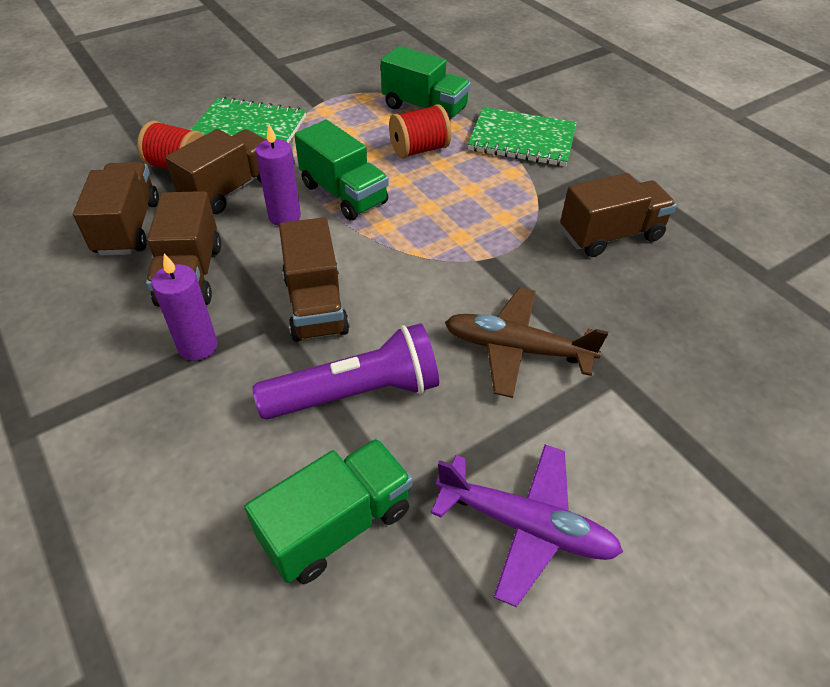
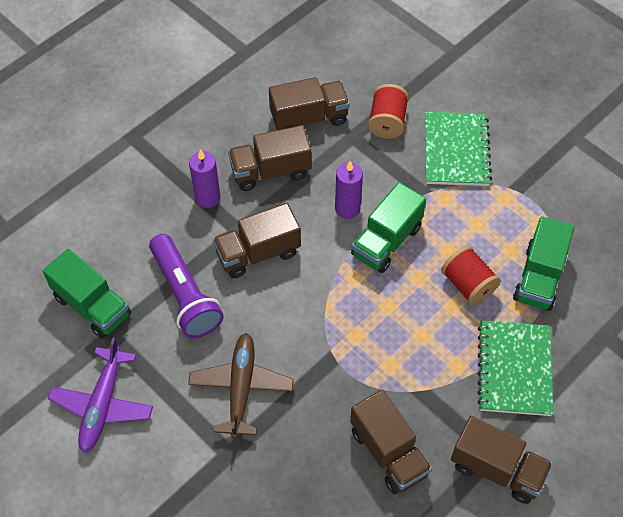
camera: 80 degrees right, 10 degrees up
(229, 189) = (369, 163): brown truck -> brown truck (497, 469)

